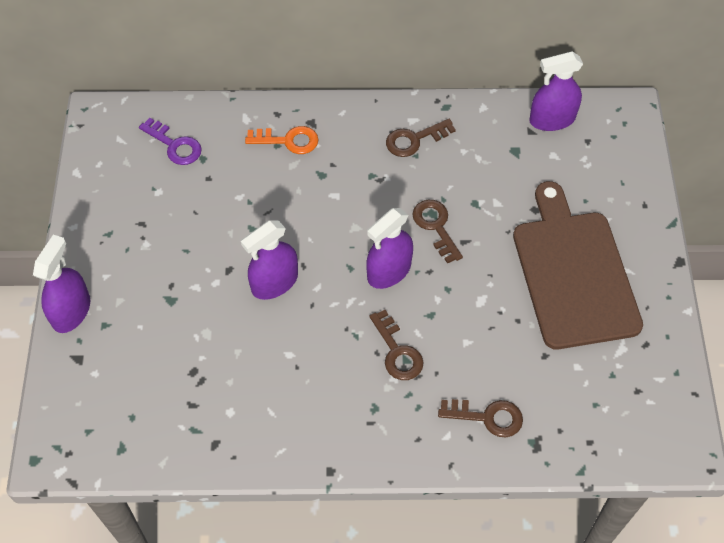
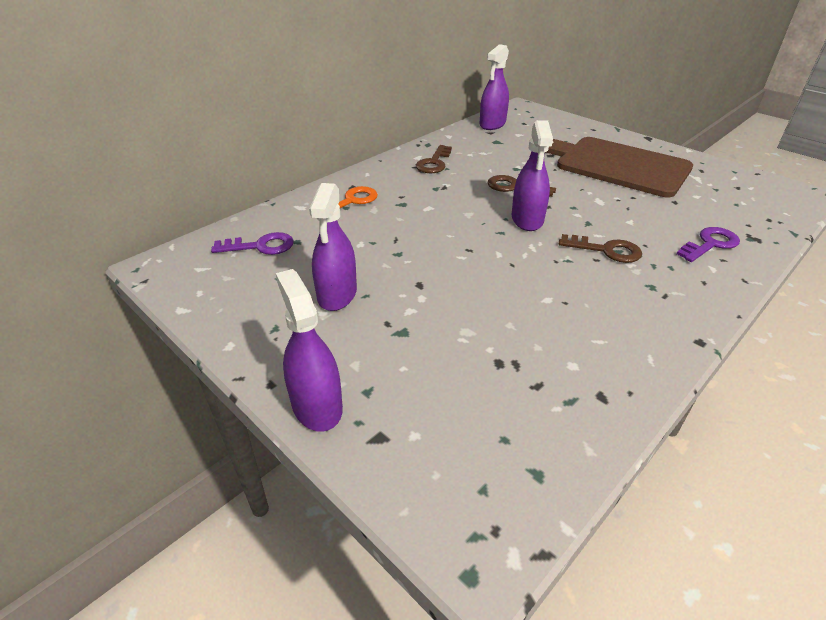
camera: 45 degrees left, 20 degrees down
(274, 282) = (466, 269): purple spray bottle -> purple spray bottle (337, 294)
(487, 417) = (710, 244): brown key -> purple key

